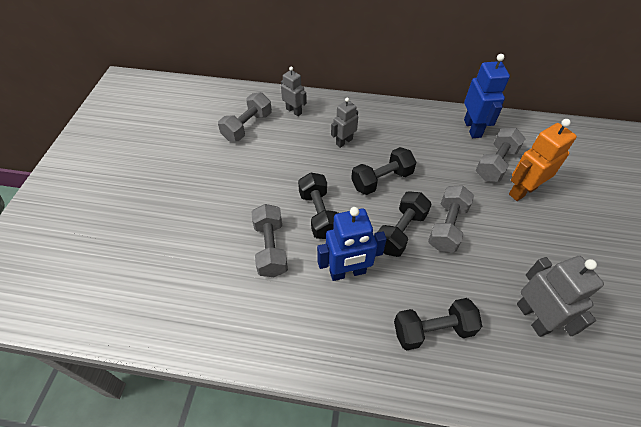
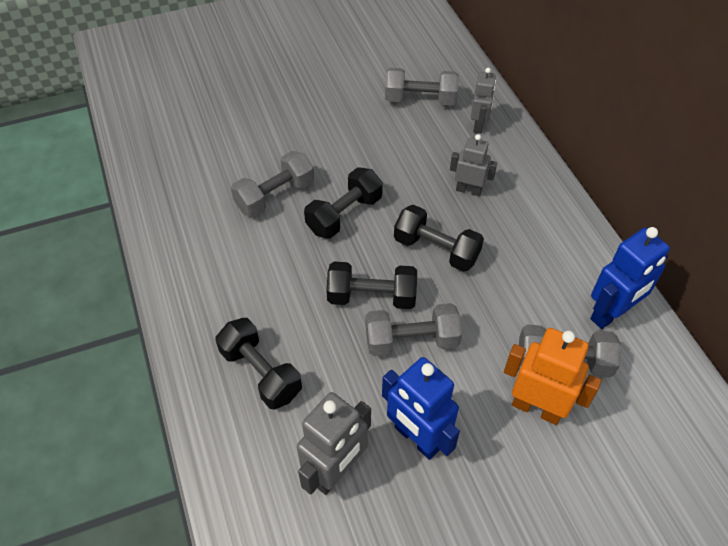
camera: 60 degrees right, 0 degrees up
(347, 272) = (286, 270): blue robot -> blue robot (417, 438)

